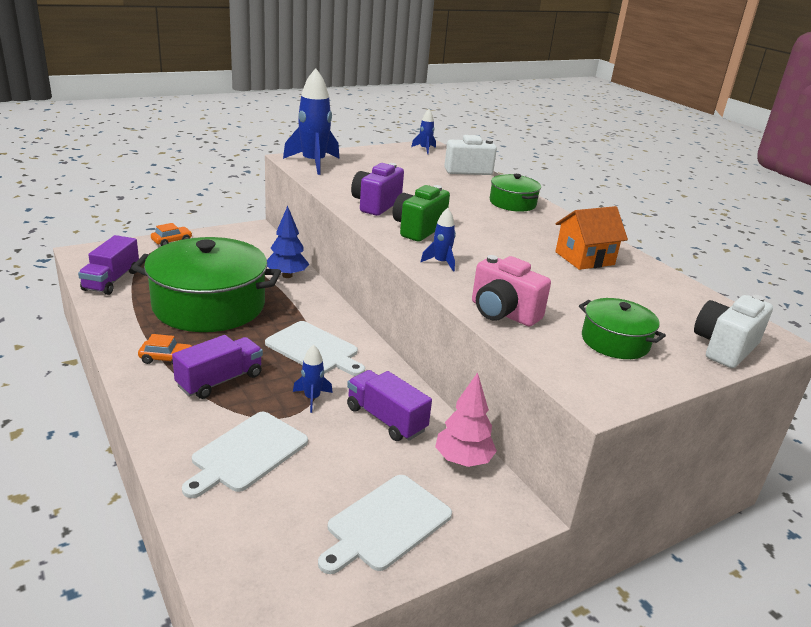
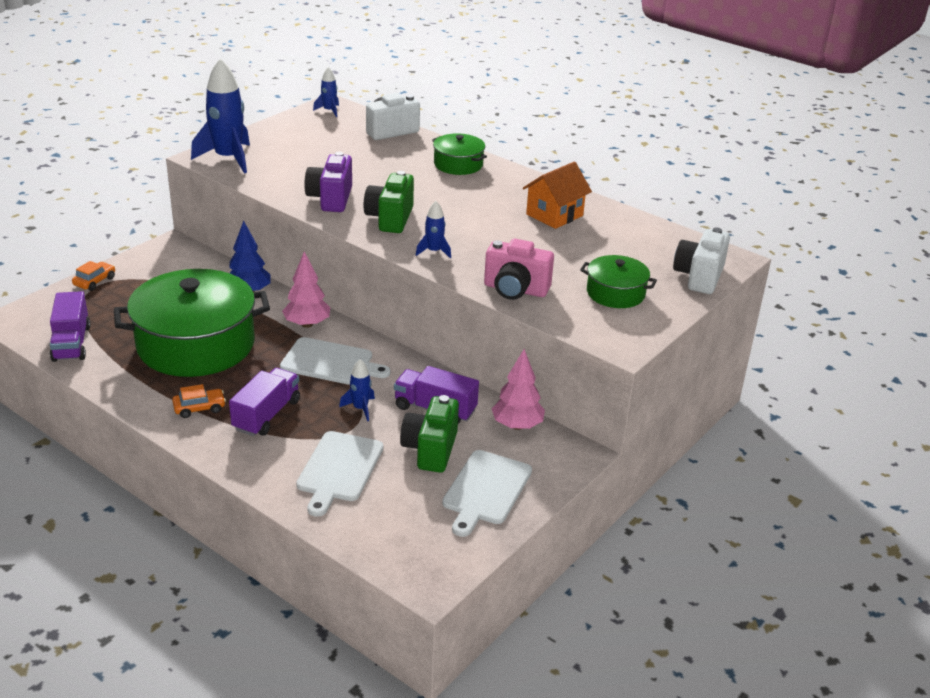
camera: 20 degrees left, 5 degrees up
(317, 312) = (307, 324): none -> pink tree
(354, 460) = (430, 450): none -> green camera

